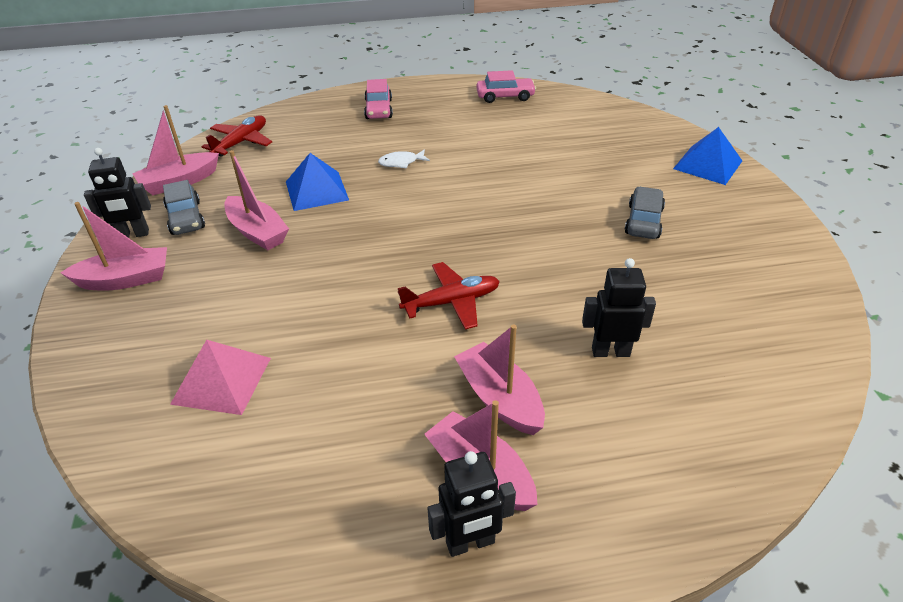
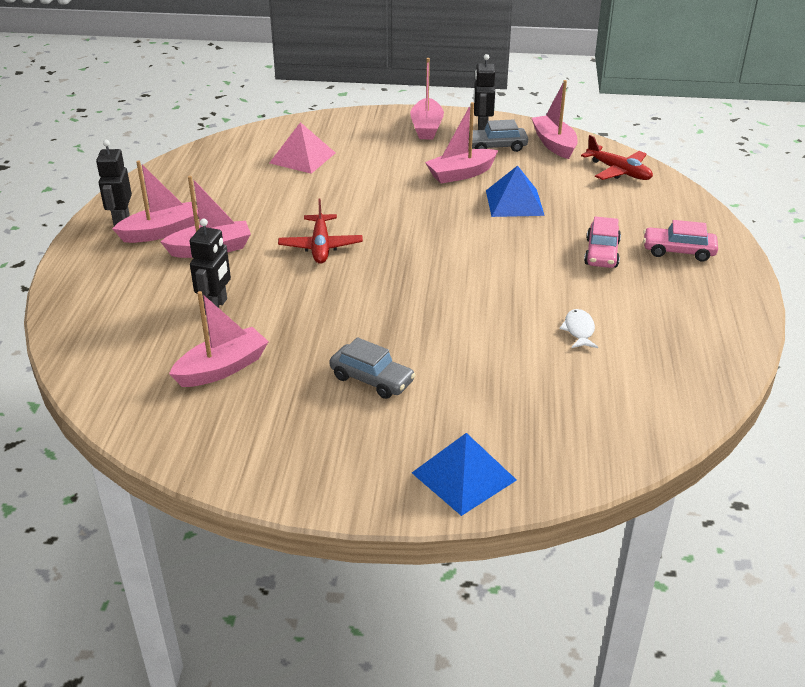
camera: 105 degrees right, 5 degrees down
(401, 162) = (550, 251): white fish -> white fish (579, 330)
(505, 96) = (701, 349): pink car -> pink car (601, 253)
(700, 312) = (222, 368): none -> pink boat

